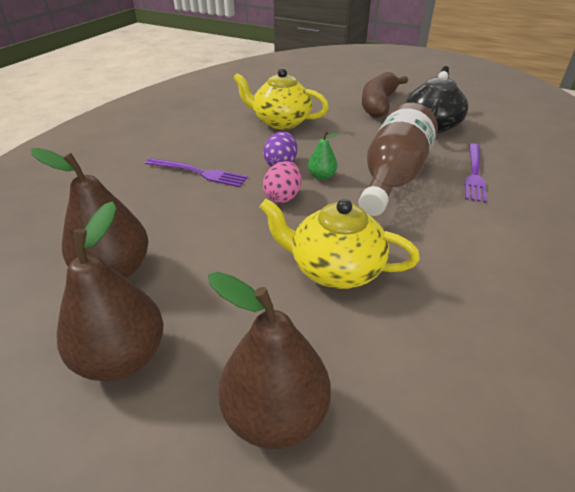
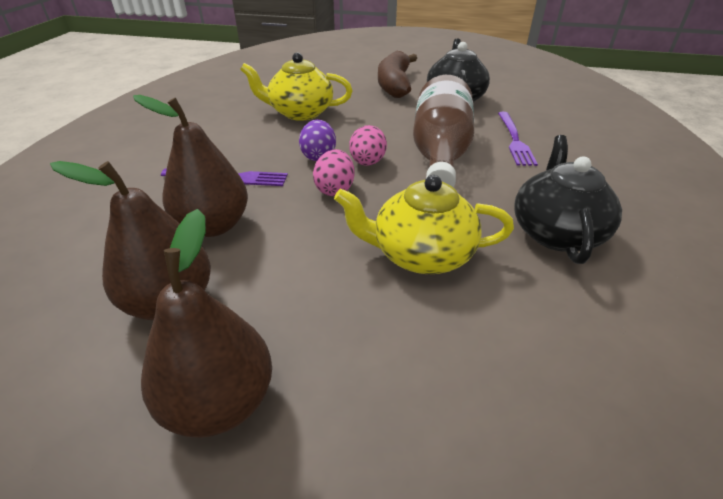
camera: 15 degrees left, 0 degrees up
(275, 414) = (424, 423): brown pear -> brown pear (213, 226)
(321, 176) = (367, 163): green pear -> pink egg
(474, 270) = (555, 232): none -> black teapot

